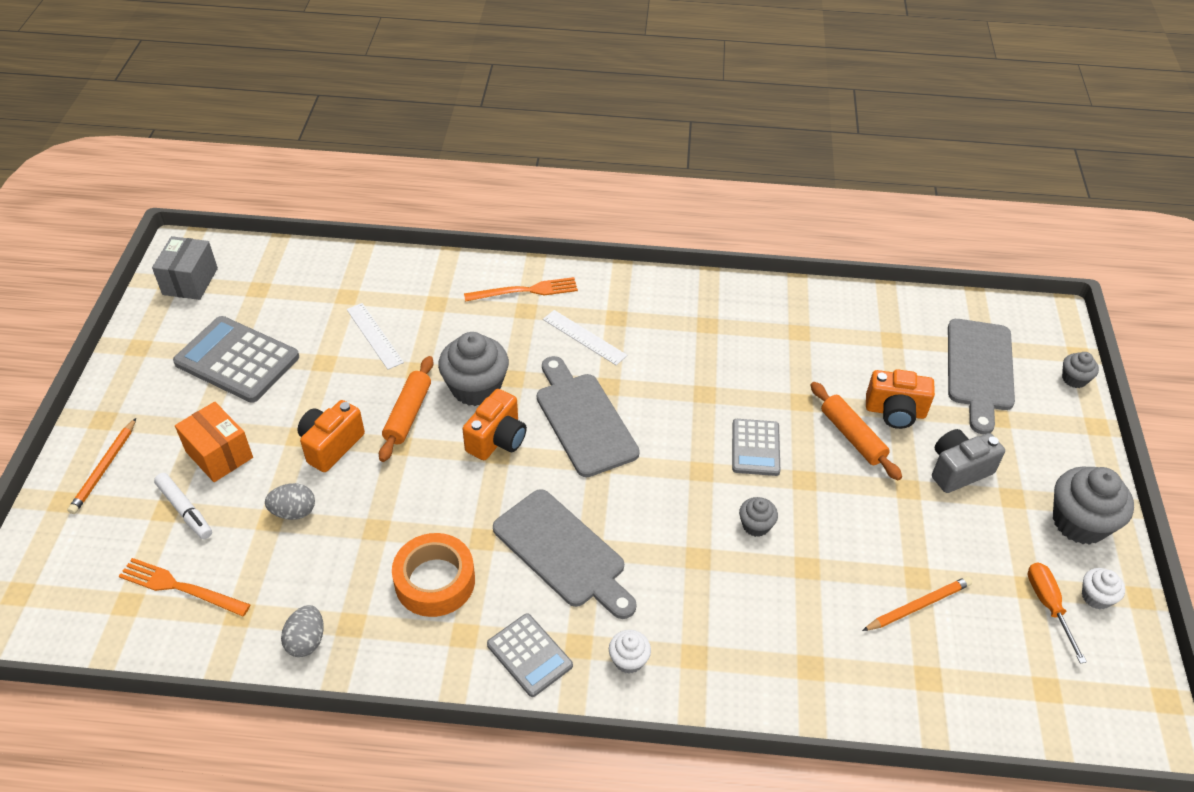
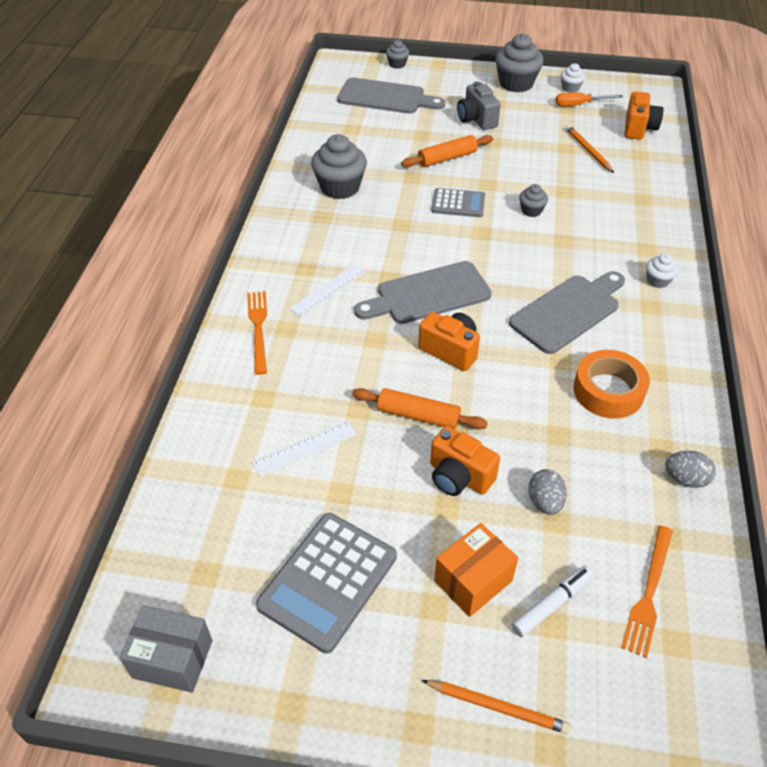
camera: 85 degrees left, 0 degrees up
(476, 388) = (386, 365): grey cupcake -> grey cupcake (340, 187)
(529, 655) = (666, 333): grey calculator -> none
(895, 412) = (424, 137): orange camera -> orange camera (638, 128)

